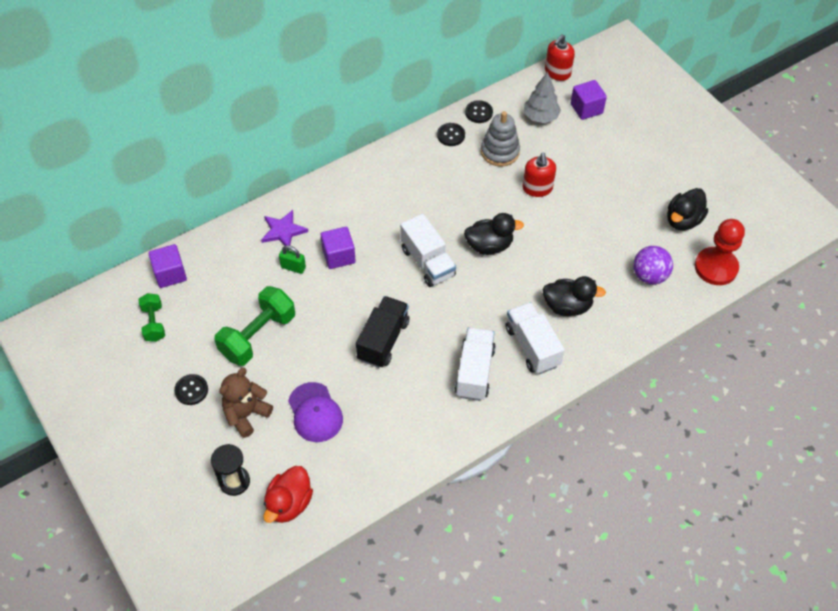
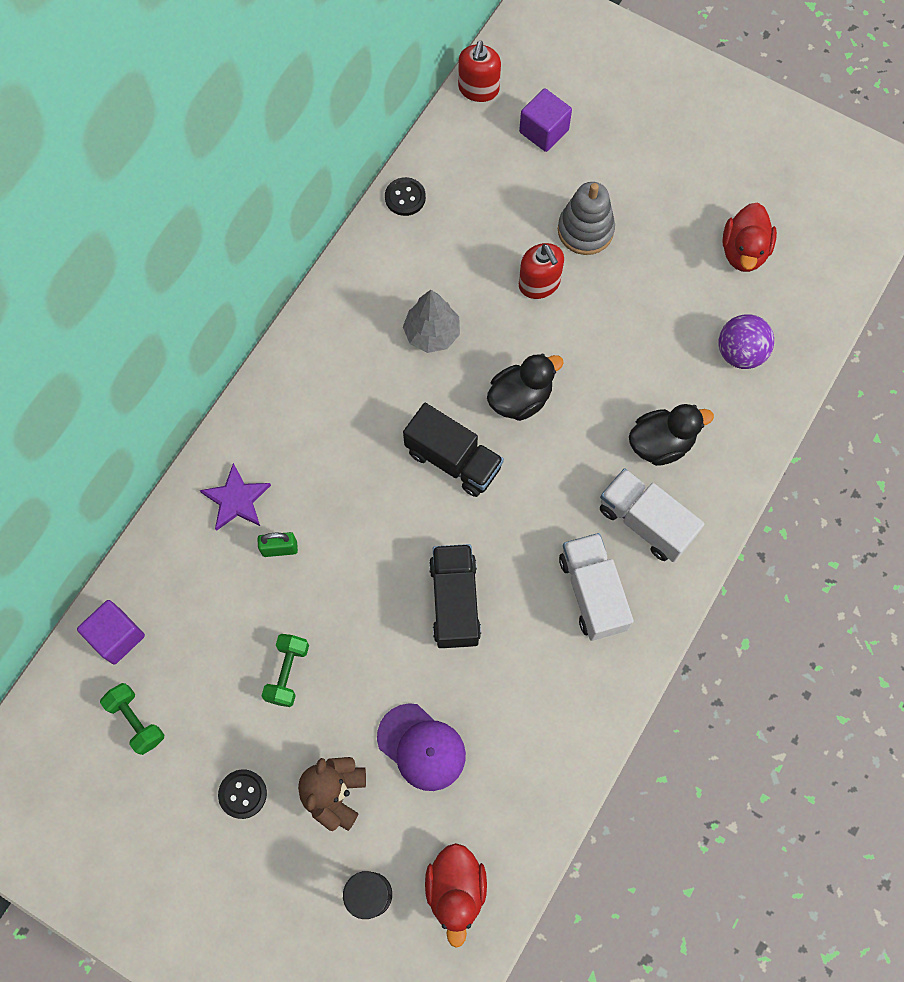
camera: 25 degrees left, 15 degrees up
(258, 336) = (287, 673): green dumbbell -> green dumbbell, size x0.57
(338, 256) = (331, 503): purple cube -> none
(427, 262) = (453, 460): white truck -> black truck
(451, 135) = (385, 250): black button -> none
(500, 152) = (463, 248): grey stacking toy -> grey stacking toy (585, 230)
(540, 117) = (490, 169): grey tree -> grey tree (432, 333)
(683, 220) = (744, 251): black duck -> red duck
(715, 267) = (814, 304): red pawn -> none

